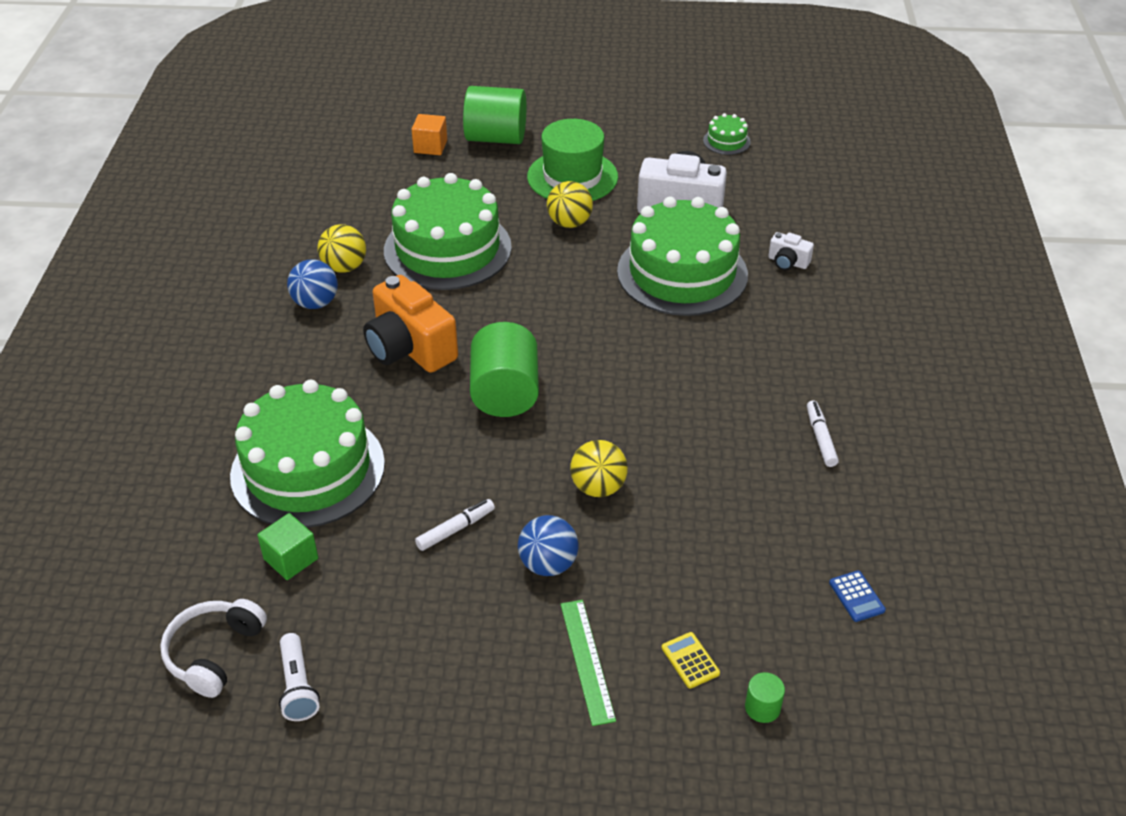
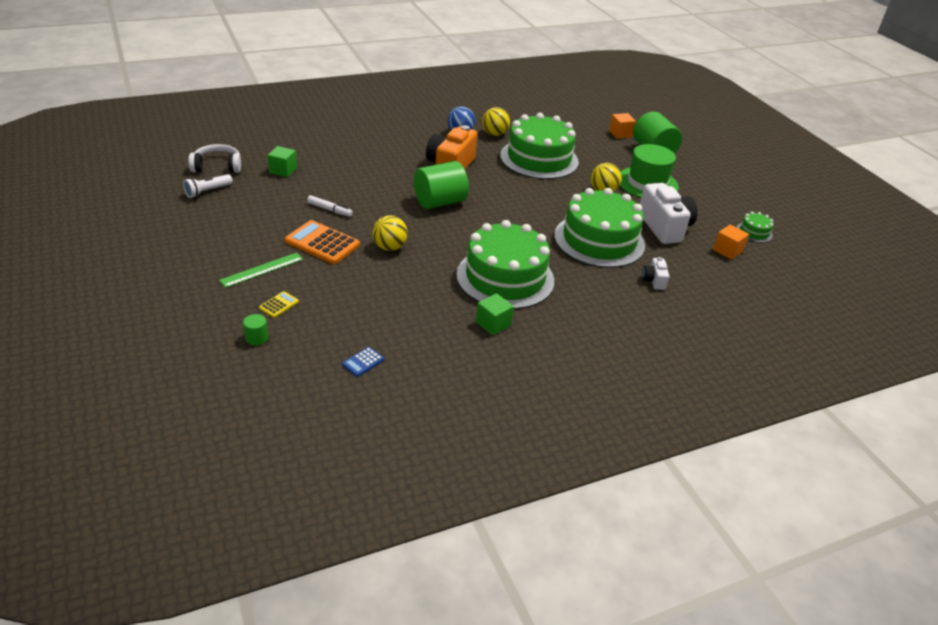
camera: 60 degrees right, 5 degrees down
(308, 469) = (343, 160): green cake -> green cake (505, 277)
(548, 564) = (322, 243): blue ball -> orange calculator
(754, 178) = (727, 251): none -> orange cube
(820, 438) = (493, 324): white marker -> green cube

